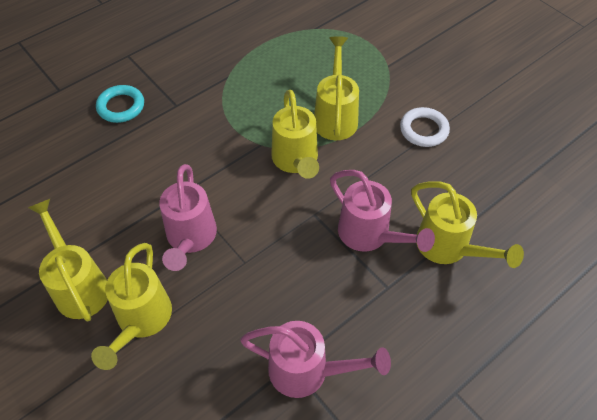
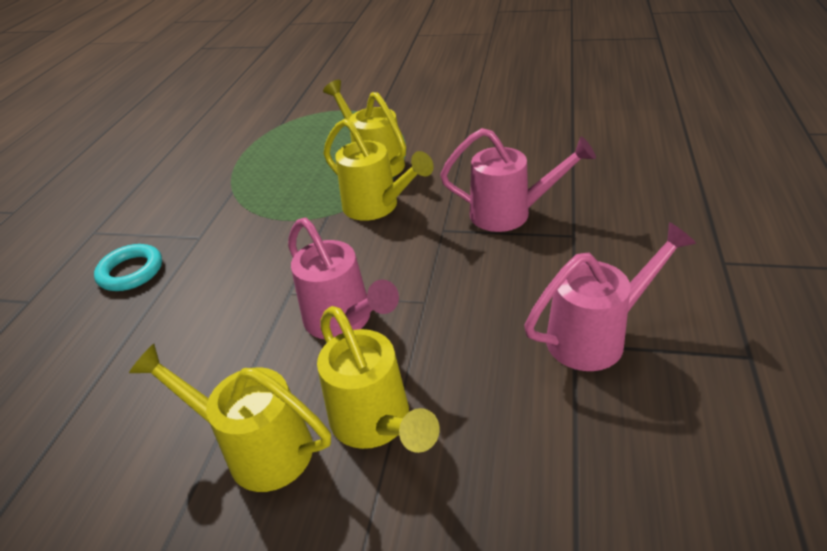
camera: 35 degrees left, 15 degrees down
(424, 130) = (459, 132): white ring -> none
(448, 248) = (580, 183): yellow watering can -> none

